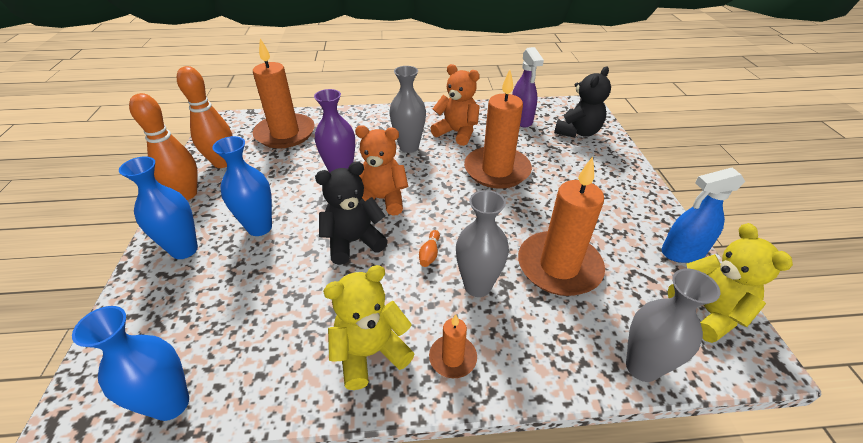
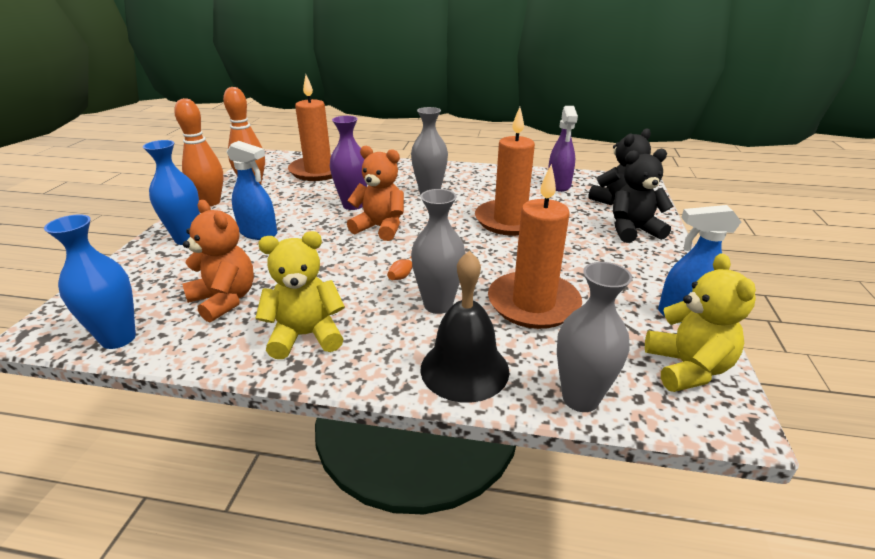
camera: 15 degrees right, 10 degrees down
(259, 227) = (258, 233): blue vase -> blue spray bottle
(353, 242) = (336, 254): black teddy bear -> black teddy bear (633, 231)
(452, 358) = (382, 354): orange candle -> none
(457, 133) = (484, 188): orange teddy bear -> orange teddy bear (225, 300)
(534, 358) = (464, 369): none -> black bell

